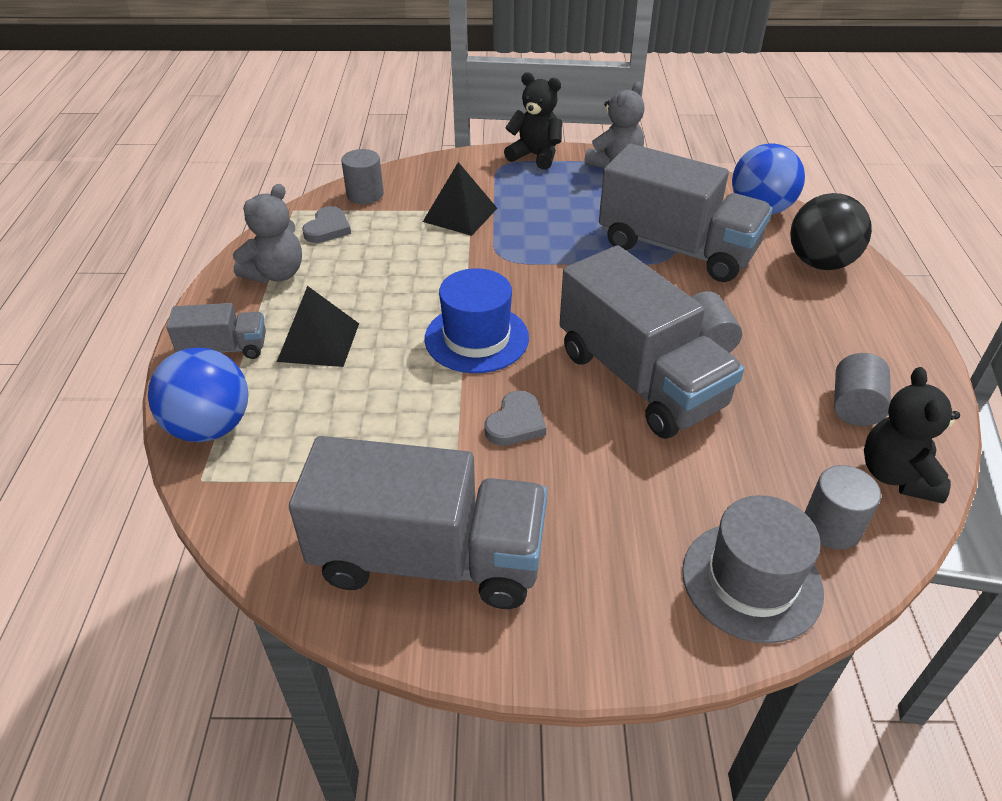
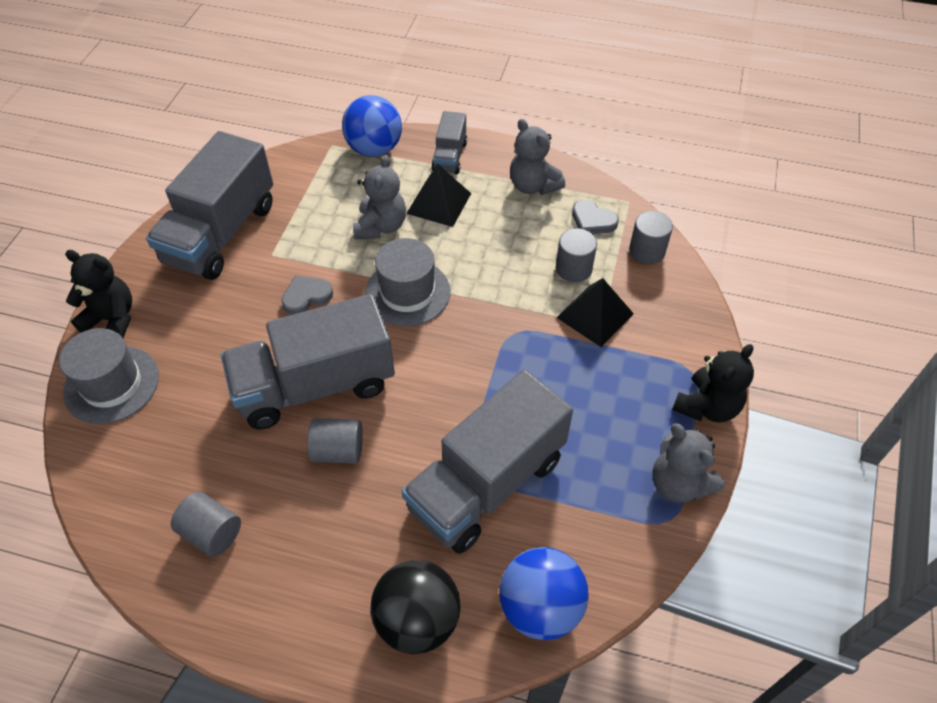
camera: 105 degrees right, 10 degrees up
(372, 384) = (381, 226): none -> grey teddy bear
(476, 338) = (407, 292): blue hat -> grey hat
(516, 423) = (306, 296): grey heart -> grey heart turned 105 degrees clockwise
(831, 526) = (119, 451): grey cylinder -> grey cylinder (573, 268)
(897, 475) = (133, 523): black teddy bear -> black teddy bear (112, 319)

